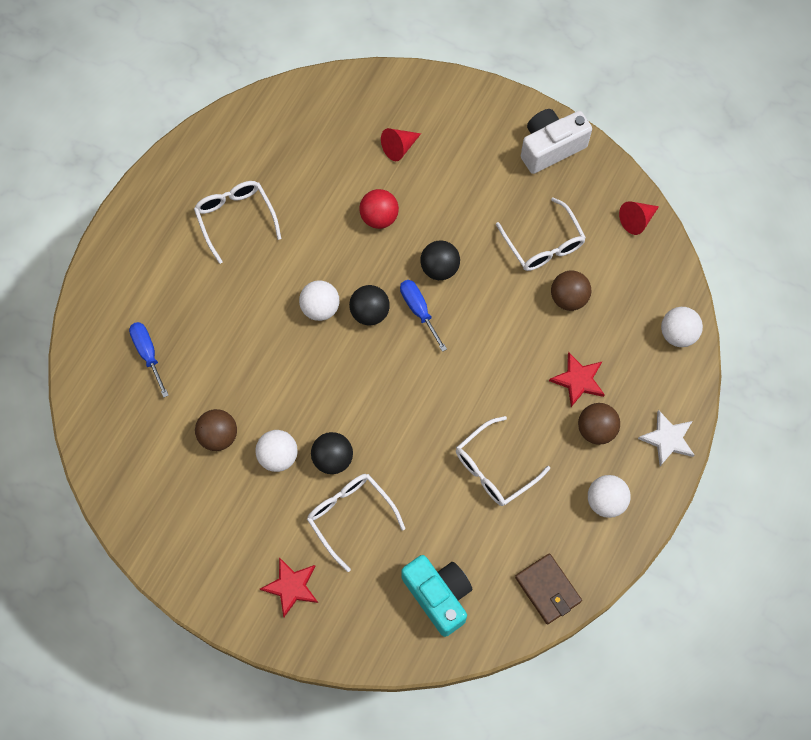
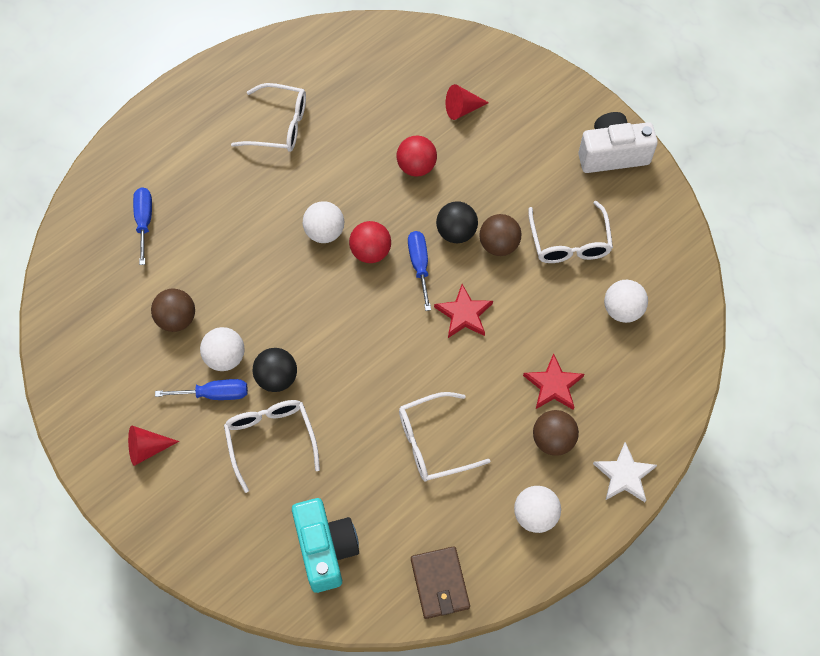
camera: 20 degrees right, 5 degrees down
(235, 218) = (279, 125): white glasses -> white glasses turned 105 degrees clockwise
(283, 493) = (215, 394): none -> blue screwdriver
(291, 587) = (184, 487): red star -> red star (464, 314)
(370, 312) = (370, 252): black ball -> red ball
(568, 298) = (574, 302): brown ball -> brown ball (498, 245)
(637, 220) = (674, 249): red cone -> red cone (147, 448)
(677, 334) = (674, 374): white ball -> white ball (622, 310)

